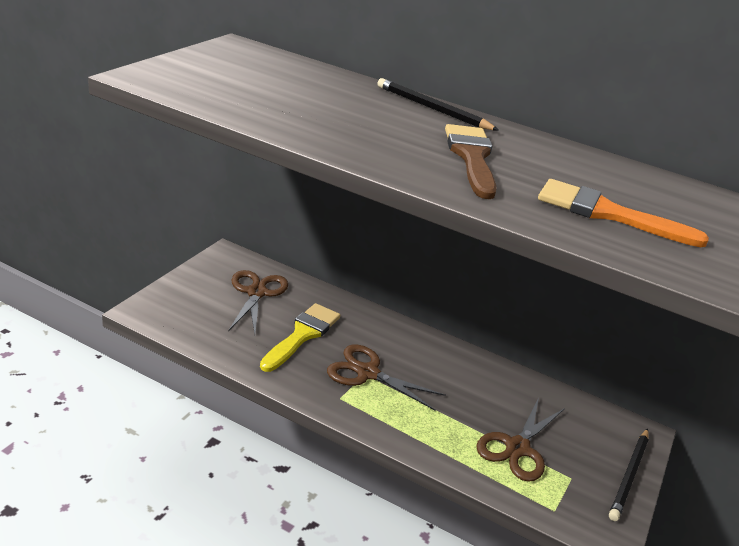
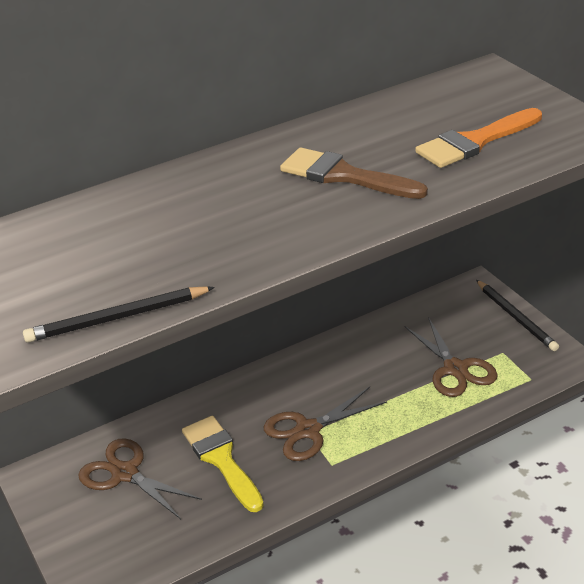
camera: 50 degrees left, 5 degrees up
(432, 109) = (226, 163): black pencil -> black pencil (117, 318)

